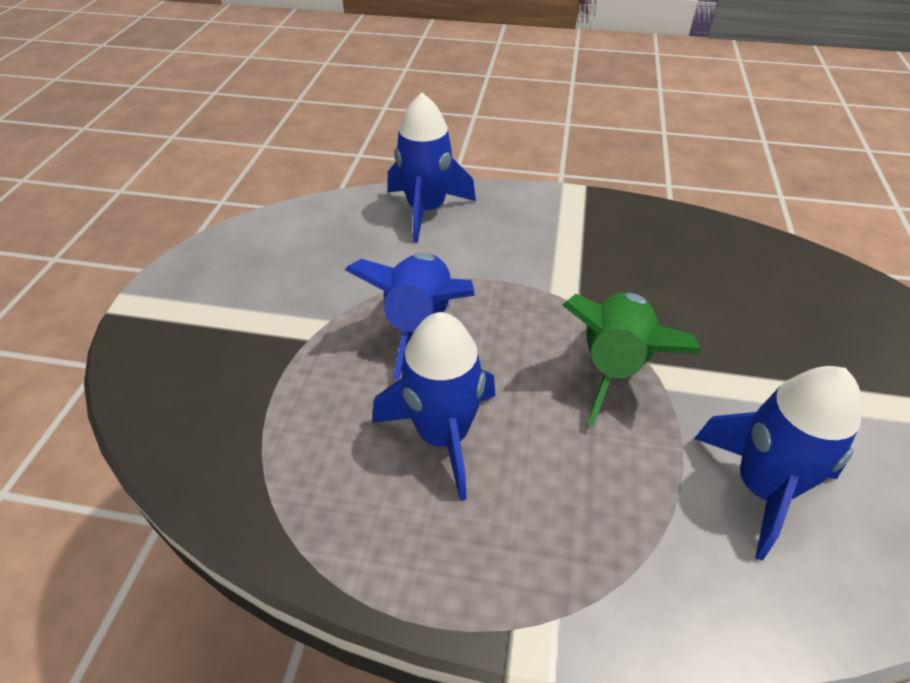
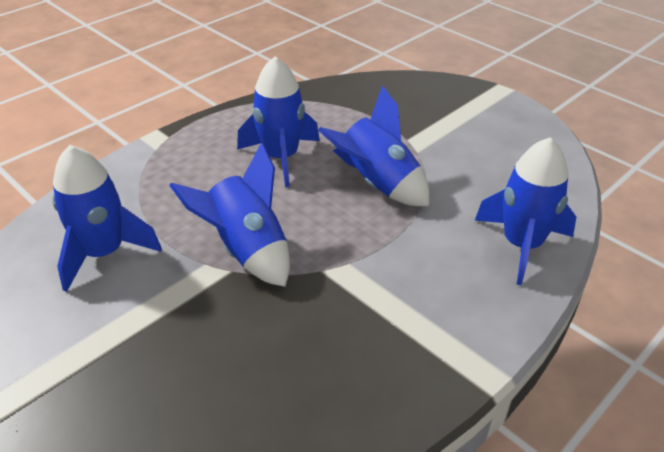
camera: 125 degrees right, 5 degrees down
(614, 366) = (247, 250): green rocket -> blue rocket

